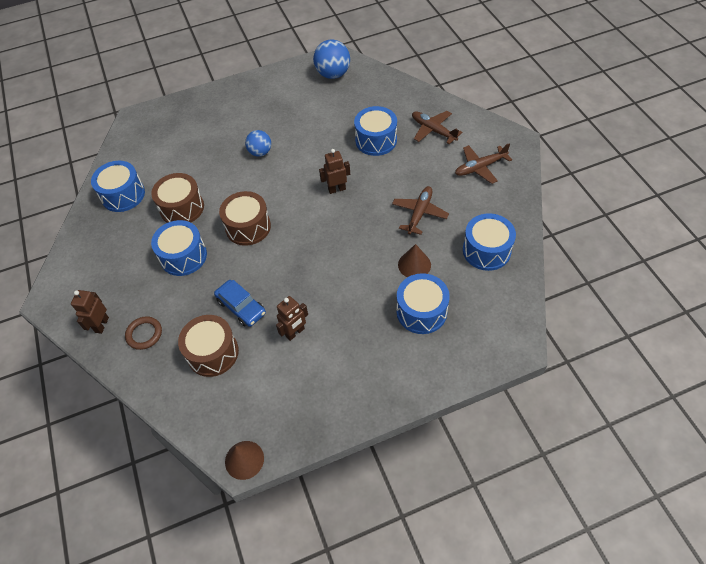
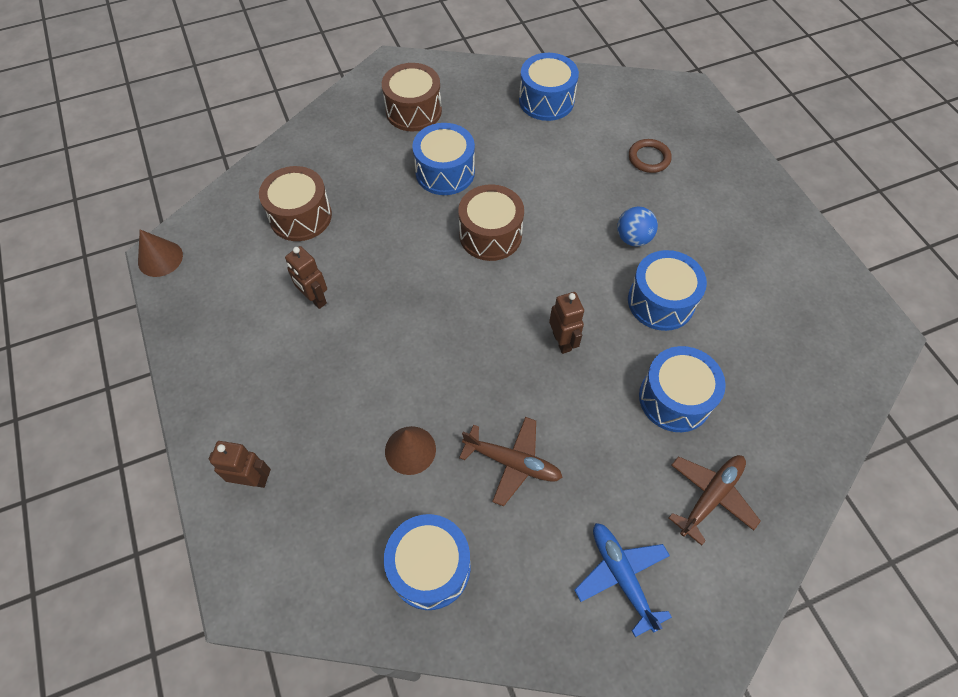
camera: 85 degrees right, 5 degrees up
(101, 325) = (354, 112): brown robot -> brown robot (252, 479)
(144, 334) = (336, 150): brown ring -> brown ring (649, 158)
(182, 208) = (524, 161): brown drum -> brown drum (413, 111)
(241, 307) = (361, 238): blue car -> none
(333, 74) = (833, 330): blue ball -> none
(421, 311) = (325, 456): blue drum -> blue drum (661, 301)
(480, 167) = (621, 576): brown plane -> blue plane

